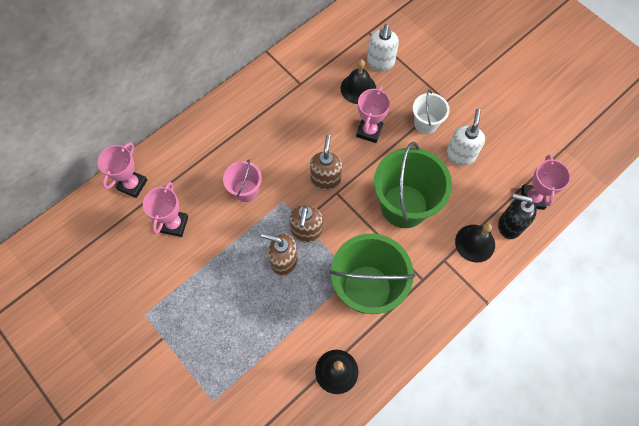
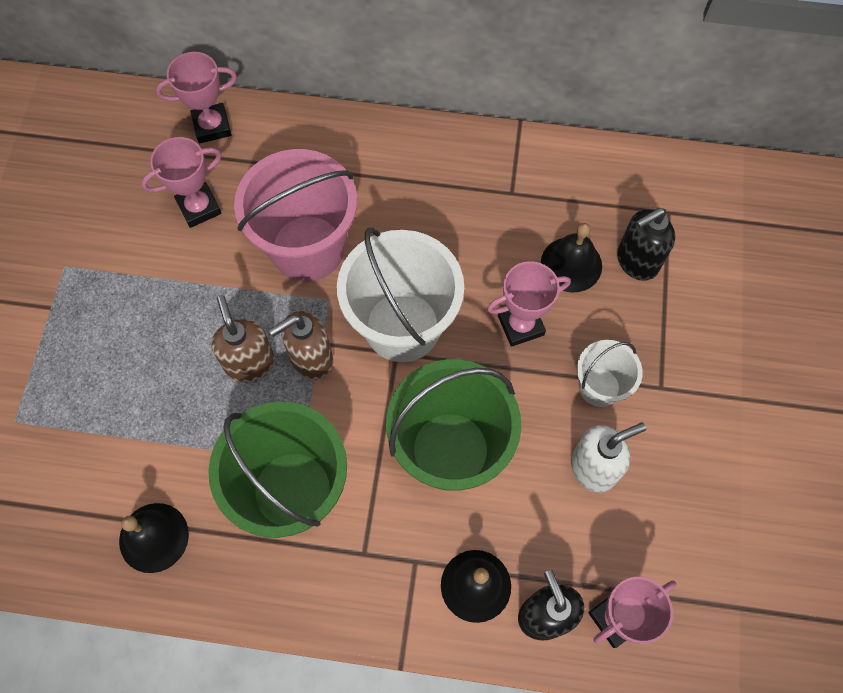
camera: 50 degrees right, 0 degrees up
(246, 190) = (307, 248): pink bucket -> pink bucket, size x1.91
(325, 180) = (402, 326): brown soap dispenser -> white bucket
(380, 63) = (636, 261): white soap dispenser -> black soap dispenser

